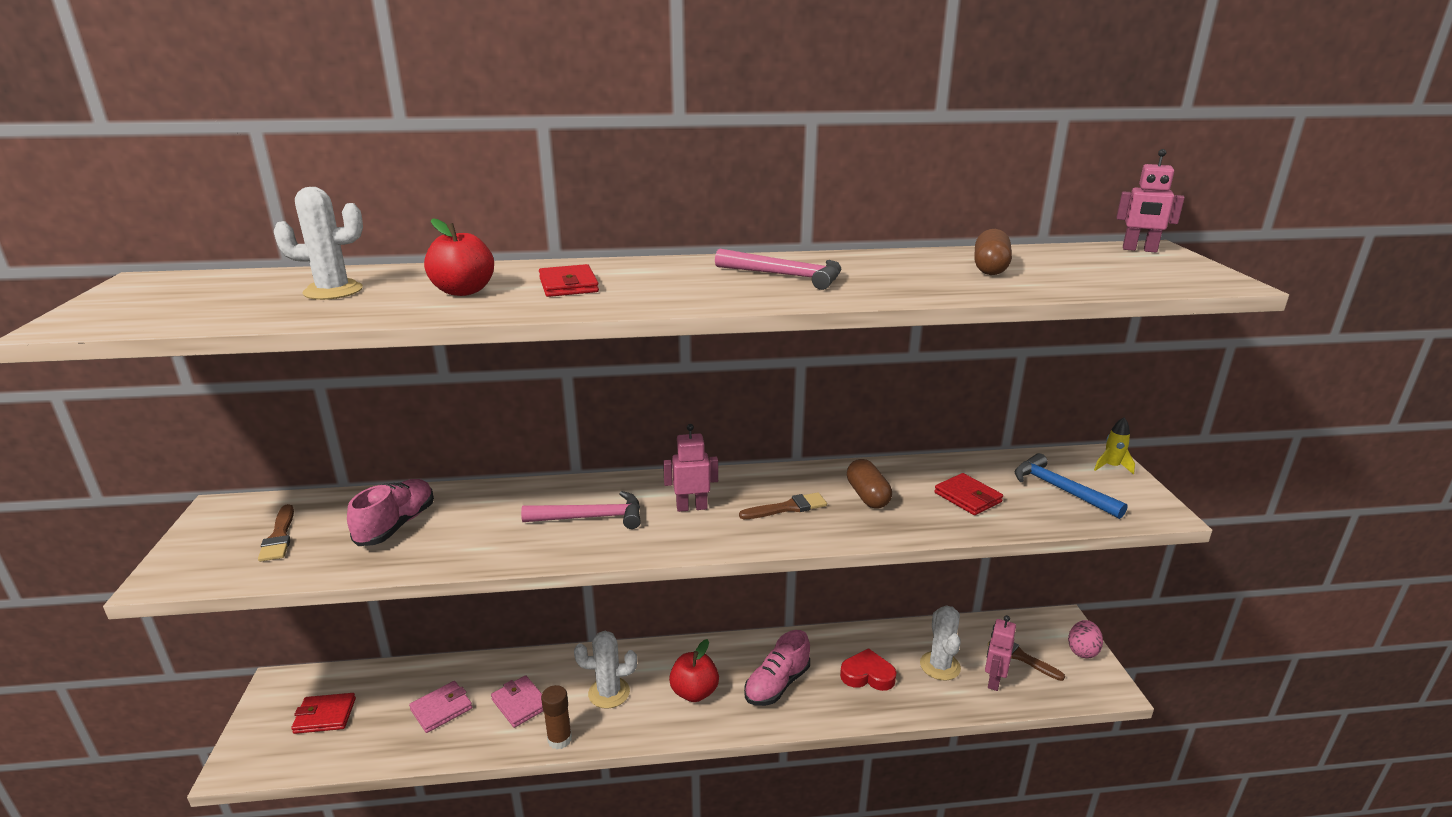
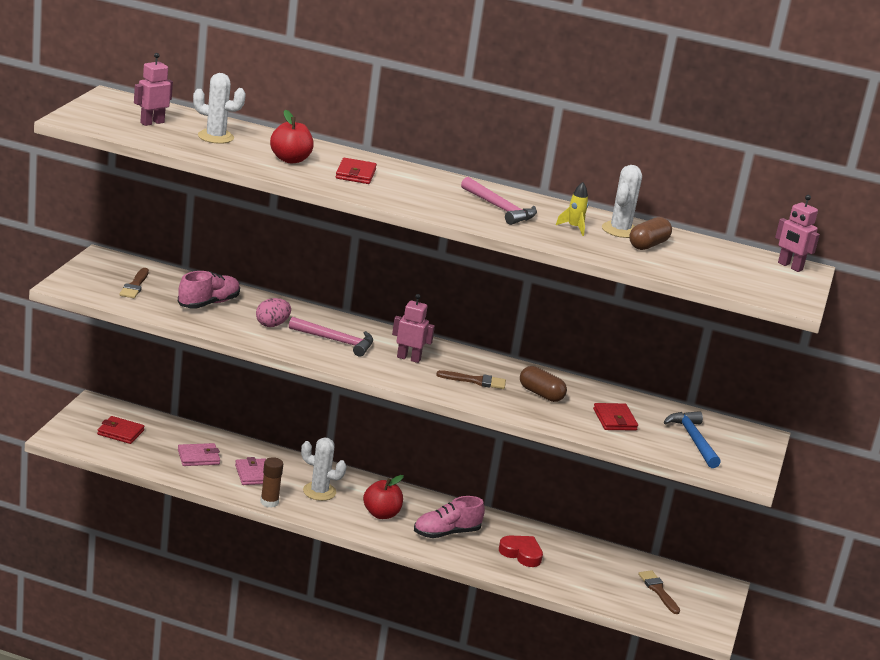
camera: 20 degrees right, 0 degrees up
(867, 496) = (541, 394): brown capsule -> brown capsule turned 60 degrees counterclockwise
(940, 666) = (585, 570): white cactus -> white cactus (620, 230)
(993, 680) = (619, 593): pink robot -> pink robot (152, 123)
(1082, 651) = (715, 606): pink egg -> pink egg (272, 325)
(1111, 467) = (758, 443): yellow rocket -> yellow rocket (574, 228)

